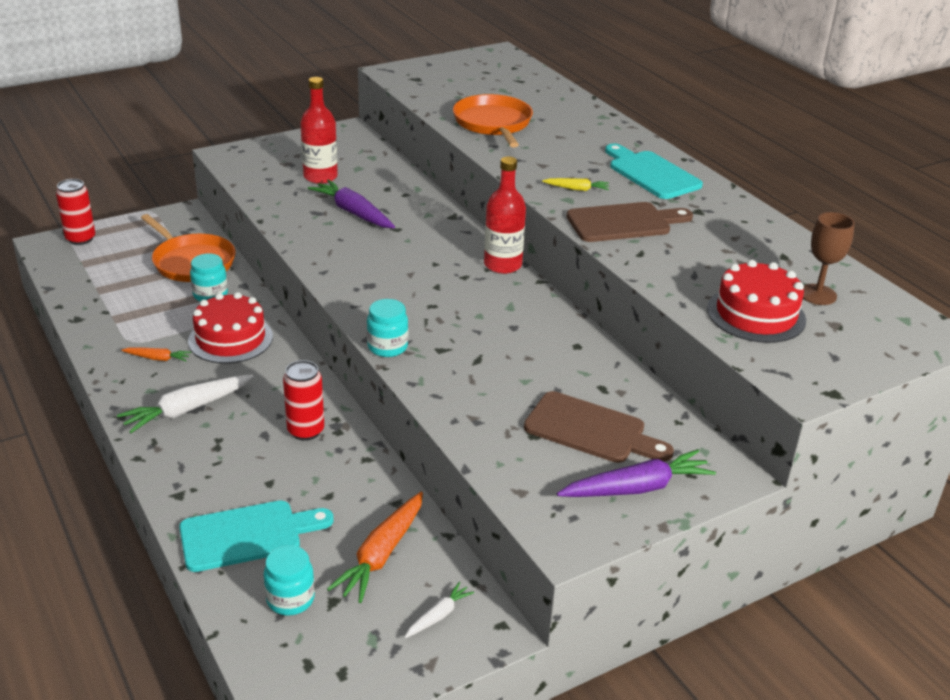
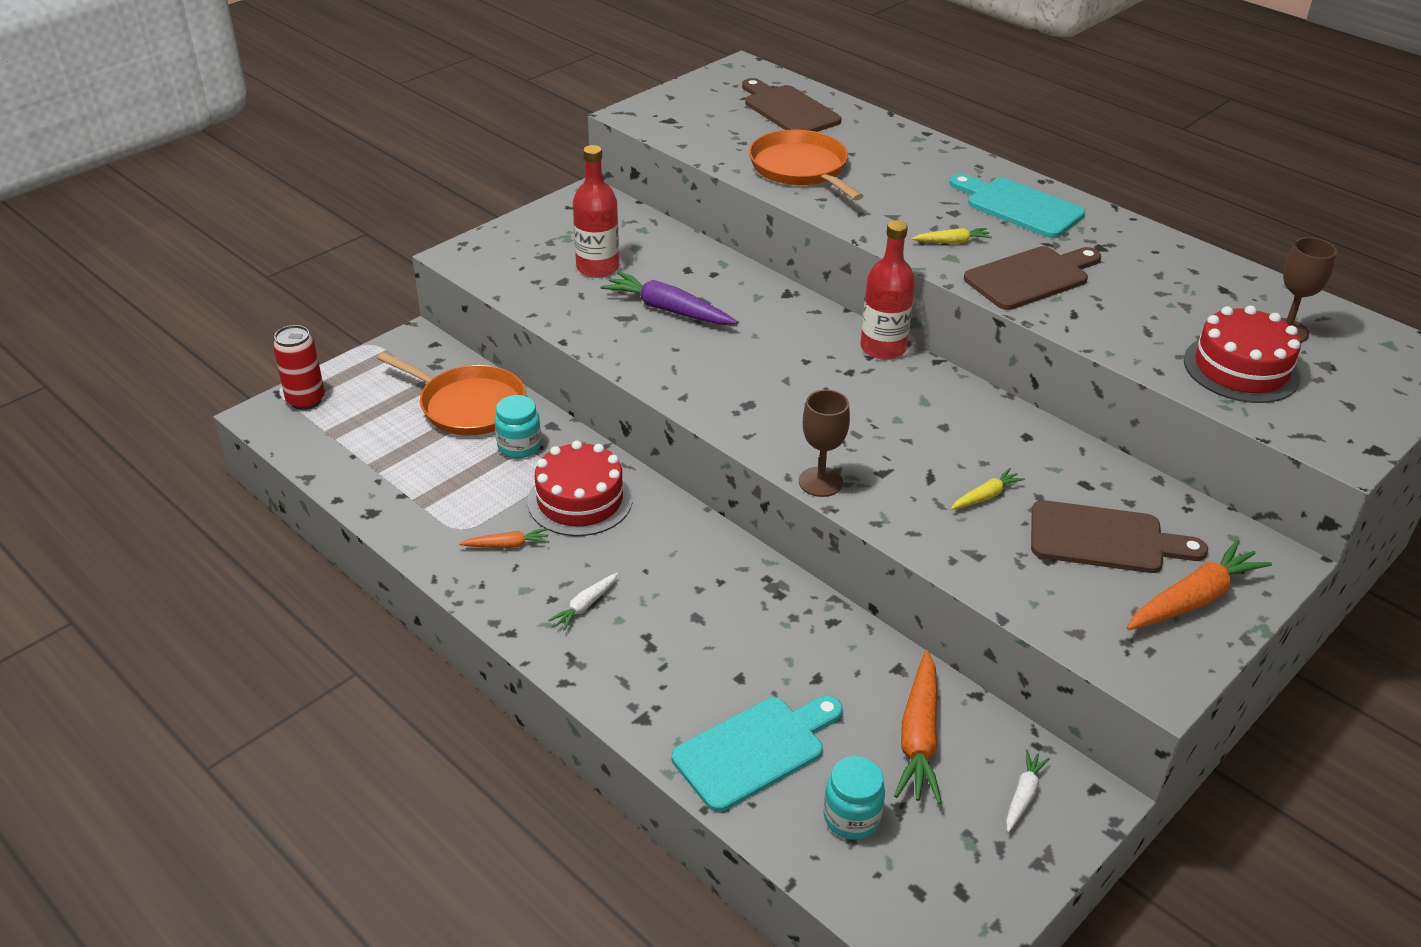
camera: 15 degrees left, 5 degrees up
(187, 410) = (585, 606): white carrot -> white carrot, size x0.53
(305, 431) = (742, 602): red can -> none
(387, 347) = (820, 482): turquoise jar -> brown goblet
(513, 84) = (788, 110): none -> brown cutting board
(513, 381) = (985, 496): none -> yellow carrot
(637, 488) = (1193, 599): purple carrot -> orange carrot

